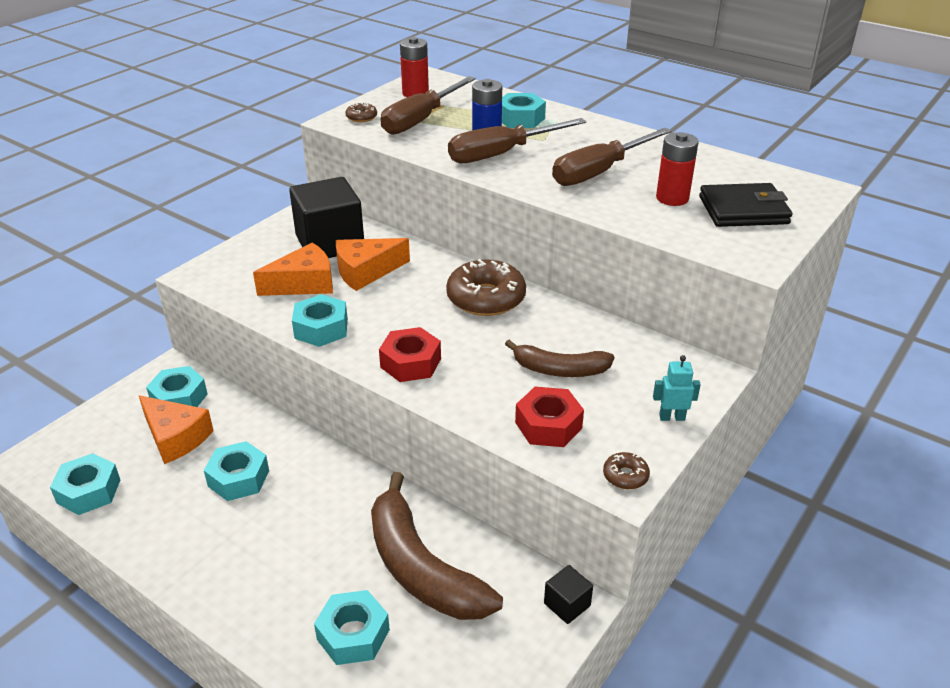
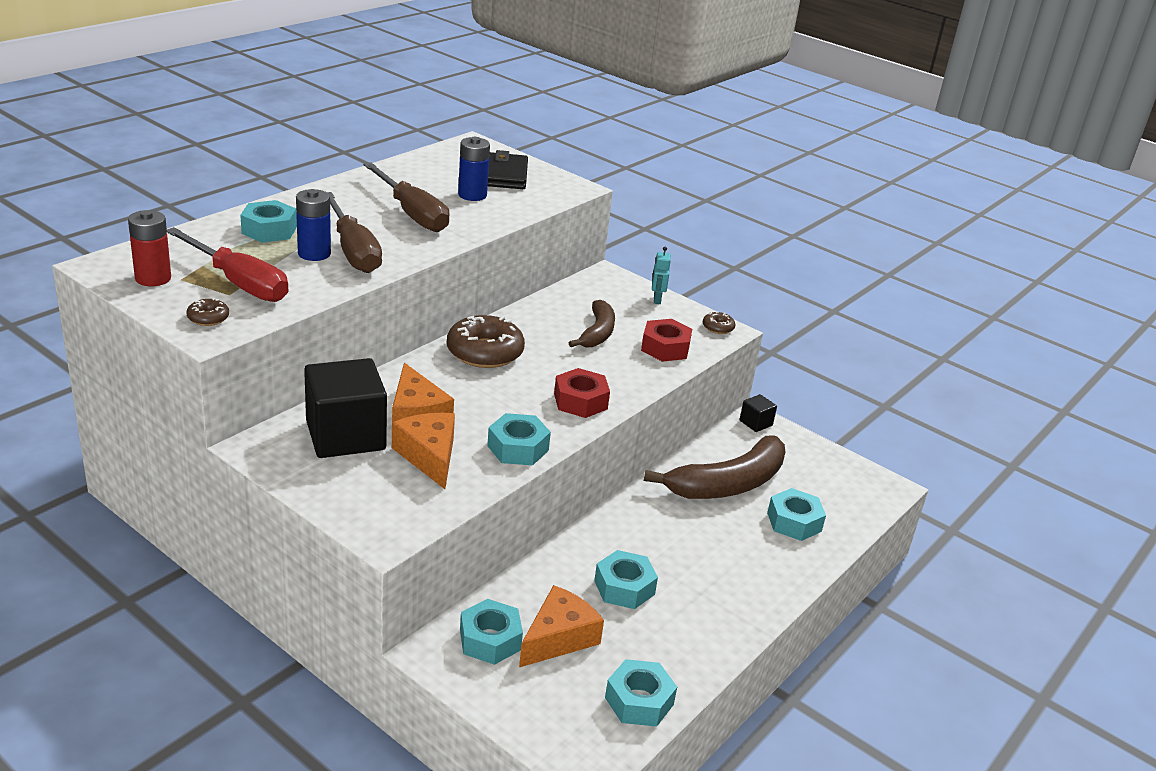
camera: 90 degrees left, 5 degrees down
(421, 120) = (239, 283): brown screwdriver -> red screwdriver
(672, 198) = (472, 195): red battery -> blue battery

